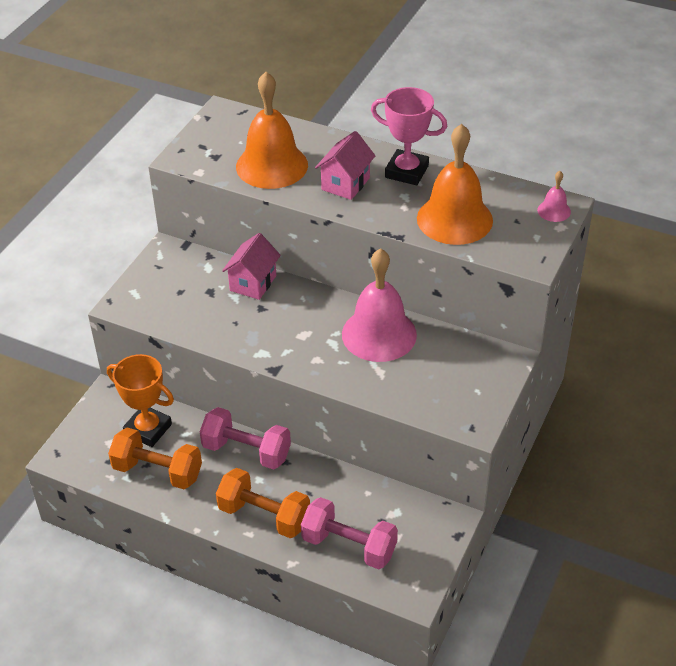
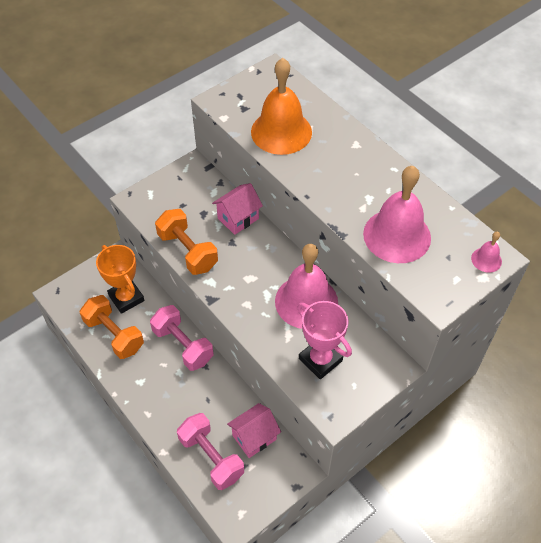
camera: 25 degrees right, 10 degrees up
(264, 516) = (166, 404): orange dumbbell -> orange dumbbell (187, 251)
(345, 184) = (328, 169): pink house -> pink house (254, 437)
(406, 171) = (384, 176): pink trophy -> pink trophy (320, 360)
(454, 219) = (397, 235): orange bell -> pink bell

